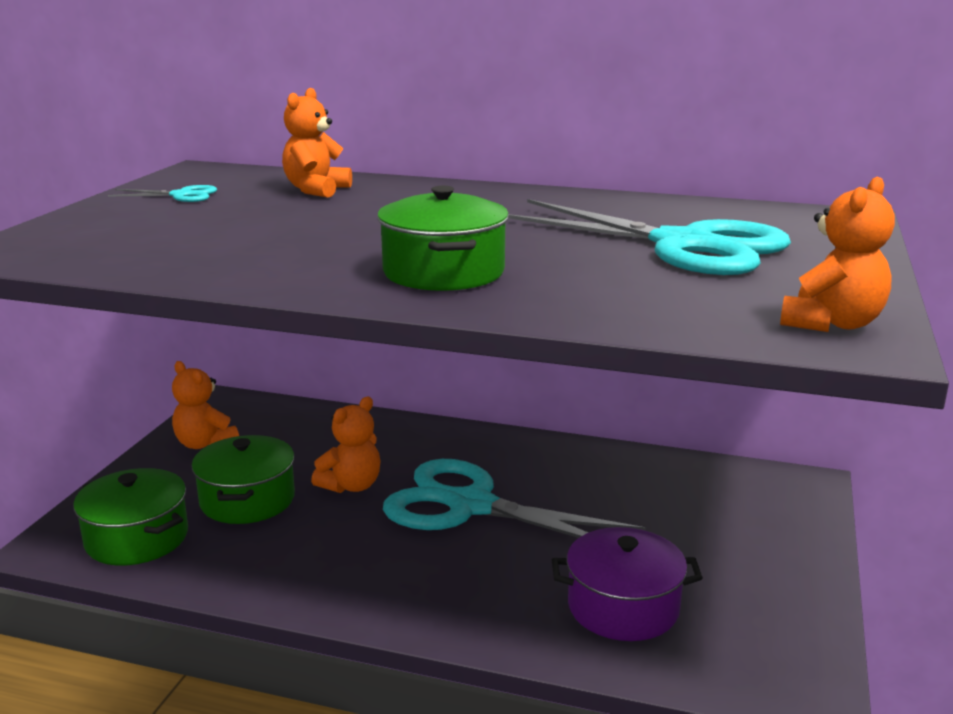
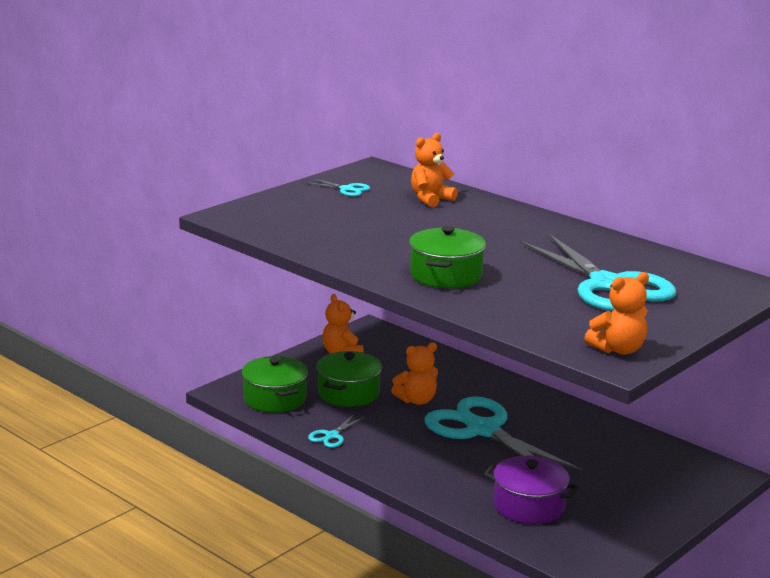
camera: 25 degrees right, 0 degrees up
(260, 576) = (332, 436): none -> turquoise scissors

